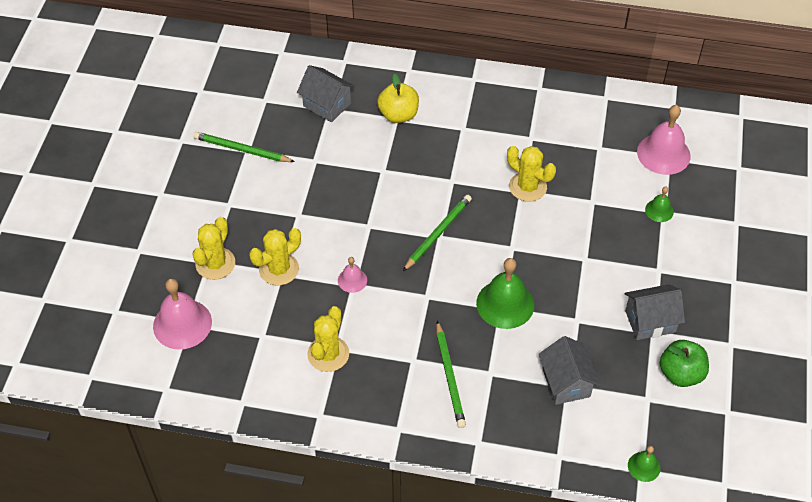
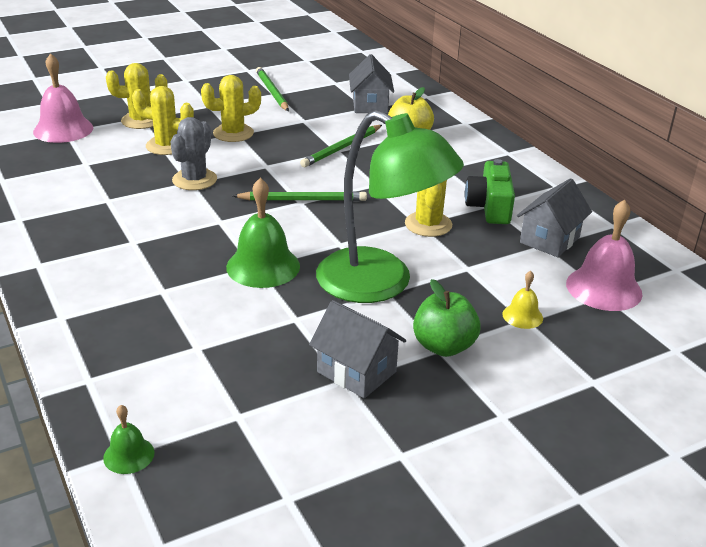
camera: 50 degrees right, 20 degrees down
(328, 354) = (96, 198): yellow cactus -> yellow cactus (233, 133)
(352, 280) = (194, 180): pink bell -> grey cactus
(450, 376) = (133, 269): green pencil -> green pencil (342, 148)
(534, 140) = (490, 207): none -> green camera
(566, 382) = (200, 344): grey house -> grey house (549, 240)
(574, 255) = (381, 284): none -> green lamp
(659, 210) = (522, 316): green bell -> yellow bell
(681, 374) = (306, 429): green apple -> green apple (443, 346)

